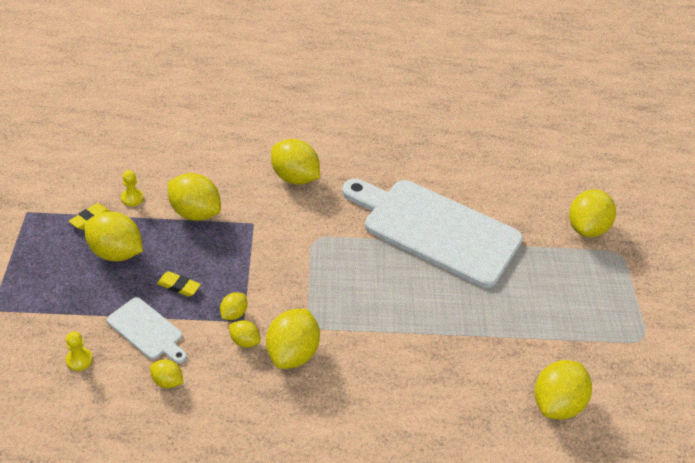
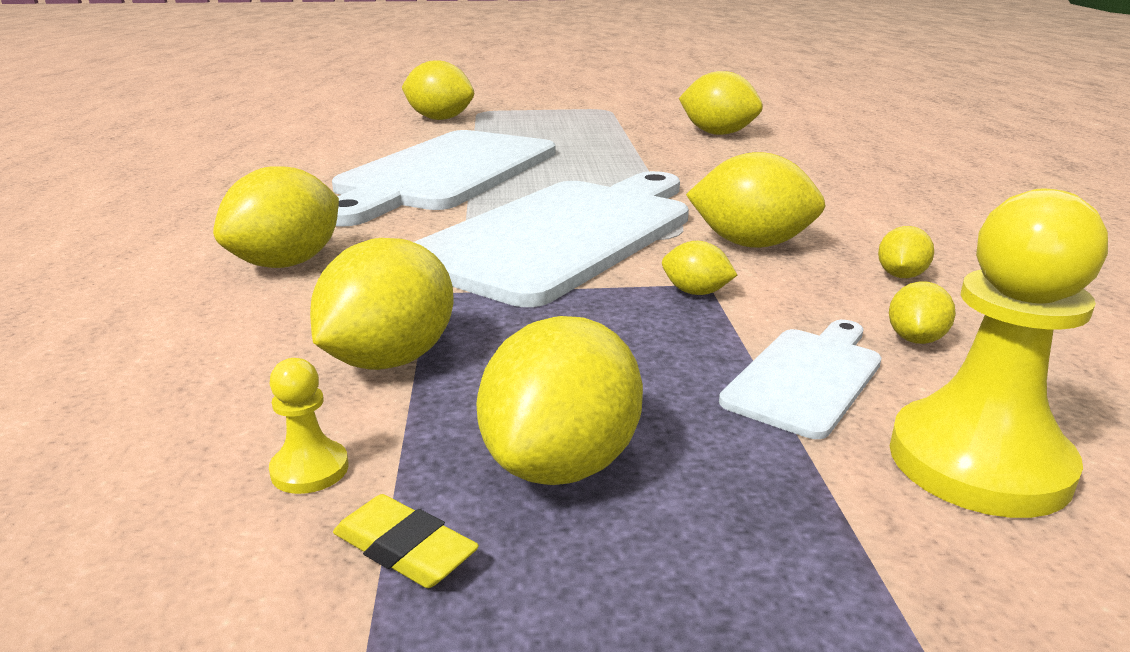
camera: 90 degrees left, 20 degrees down
(79, 360) = (978, 462): yellow pawn -> yellow pawn, size x2.27
(179, 286) = (650, 354): yellow eraser -> none
(244, 341) = (755, 279): yellow lemon -> yellow lemon (900, 276)
(318, 275) = (564, 235): none -> white cutting board

